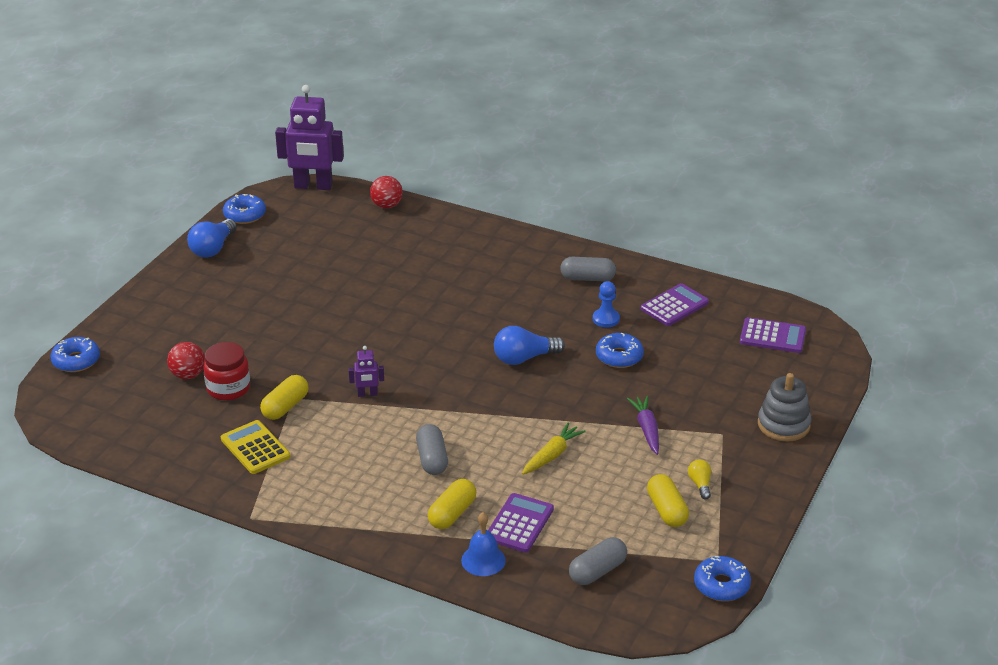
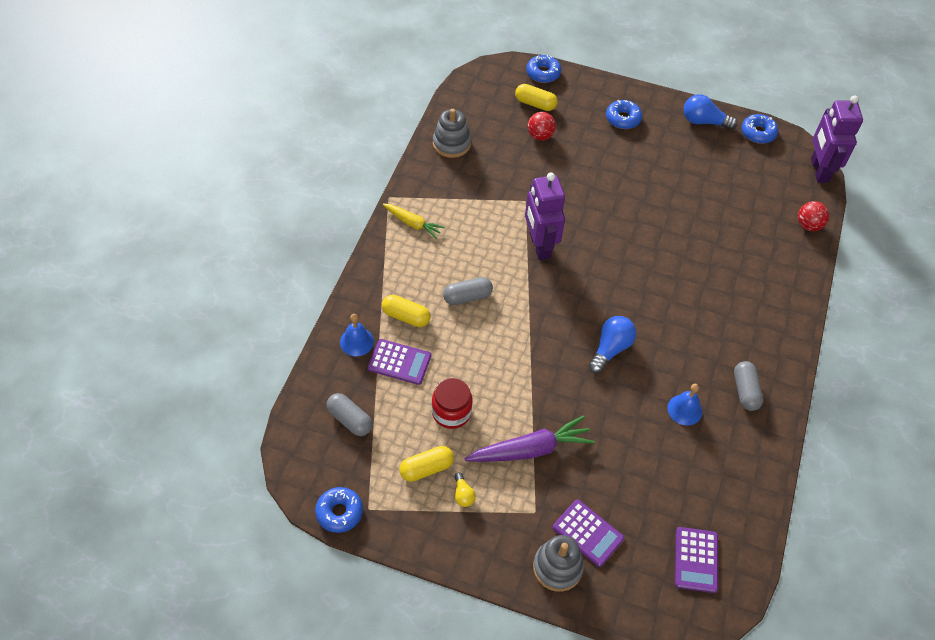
camera: 80 degrees right, 20 degrees up
(173, 453) = (451, 143): none -> grey stacking toy
(228, 388) = (529, 161): red jar -> red jar (451, 412)
(255, 448) = (464, 188): yellow calculator -> none
(285, 407) = (514, 198): yellow capsule -> yellow capsule (535, 104)
(367, 394) = (539, 246): purple robot -> purple robot, size x2.23
(524, 358) = (610, 349): blue light bulb -> blue light bulb turned 60 degrees clockwise
(552, 455) = (485, 379): yellow carrot -> yellow carrot (413, 223)
(606, 319) = (684, 409): blue pawn -> blue bell
(619, 356) = (630, 423): blue donut -> blue donut (623, 119)
(647, 429) = (530, 449): purple carrot -> purple carrot, size x1.64
(674, 306) = (722, 468): purple calculator -> purple calculator (588, 533)
(700, 484) = (463, 494): yellow light bulb -> yellow light bulb turned 90 degrees clockwise

